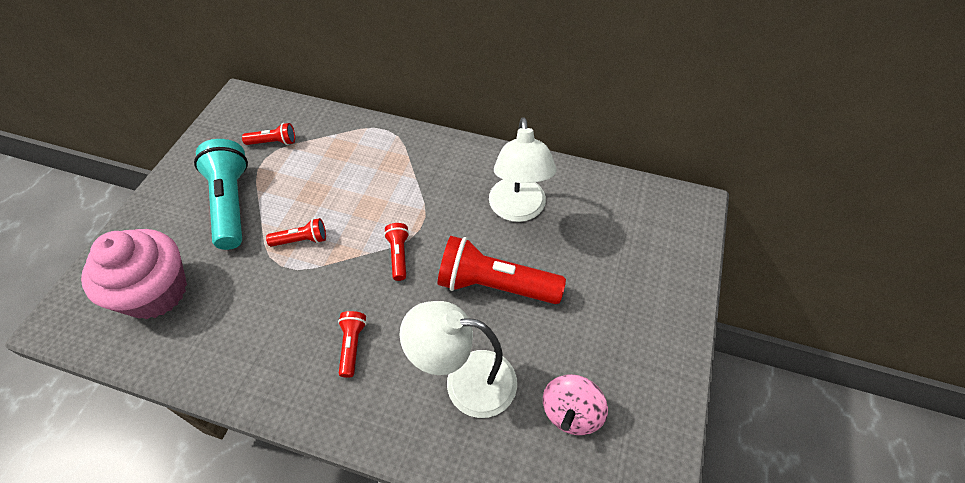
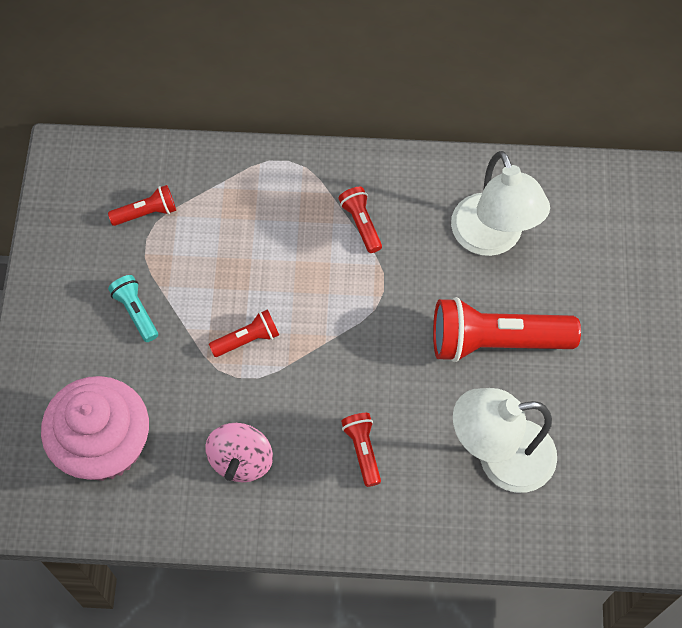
camera: 15 degrees left, 10 degrees up
(231, 203) = (136, 312): turquoise flashlight -> turquoise flashlight, size x0.48
(399, 255) = (372, 331): red flashlight -> red flashlight (361, 223)
(571, 412) = (619, 462): pink spinning top -> pink spinning top (241, 460)

